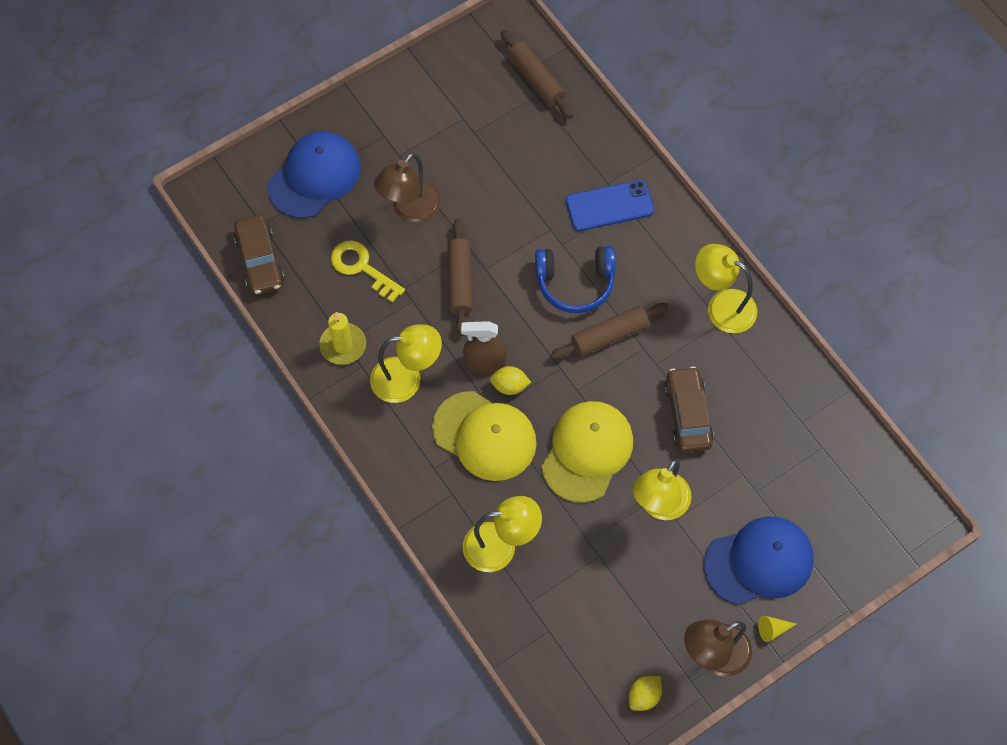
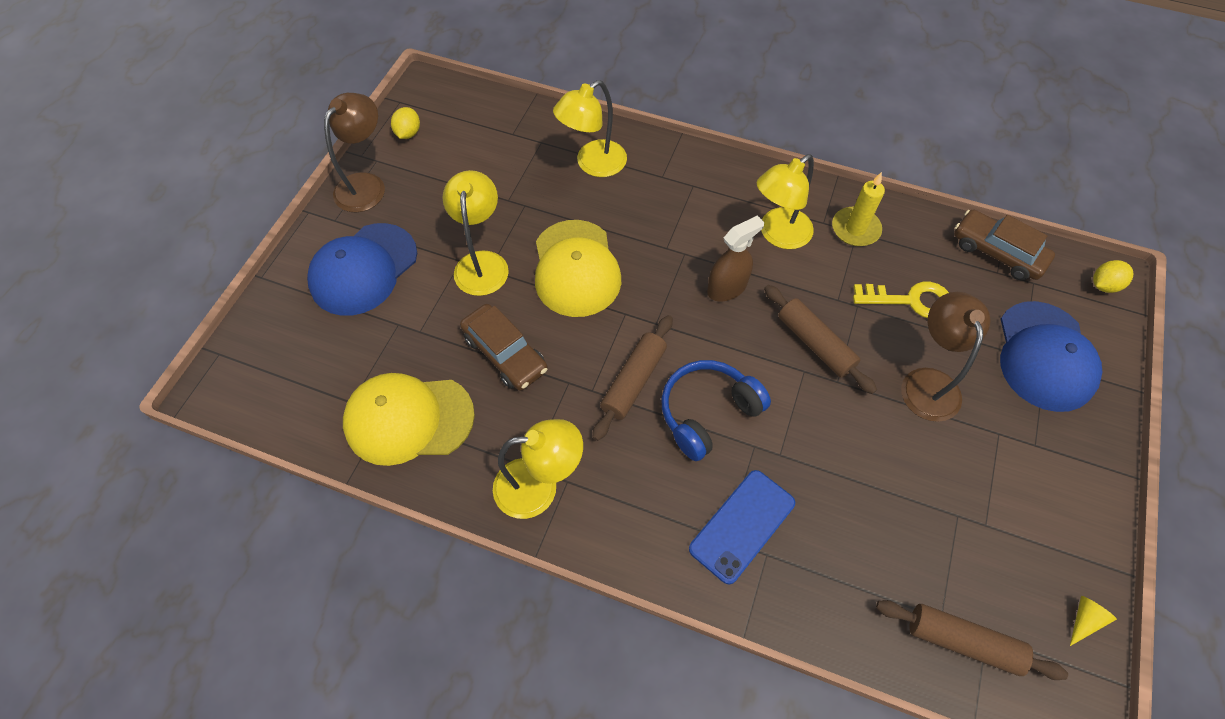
camera: 145 degrees right, 5 degrees down
(484, 436) = (673, 230): yellow cap -> yellow cap (408, 419)
(509, 386) = (687, 281): yellow lemon -> yellow lemon (1103, 285)
(772, 629) = (324, 227): yellow cone -> yellow cone (1084, 620)

